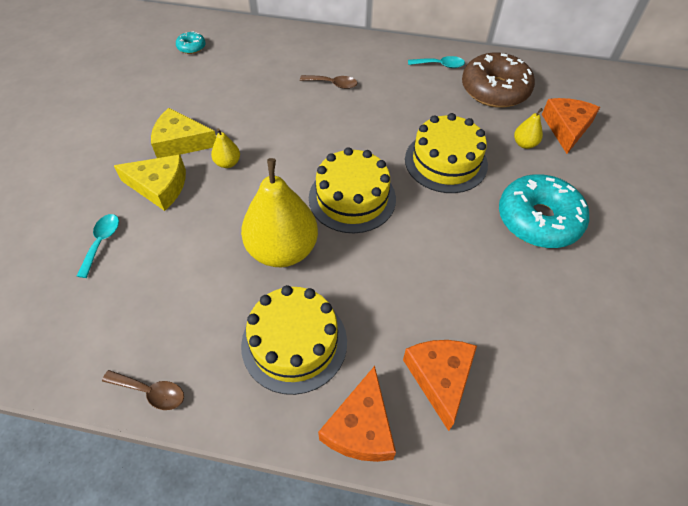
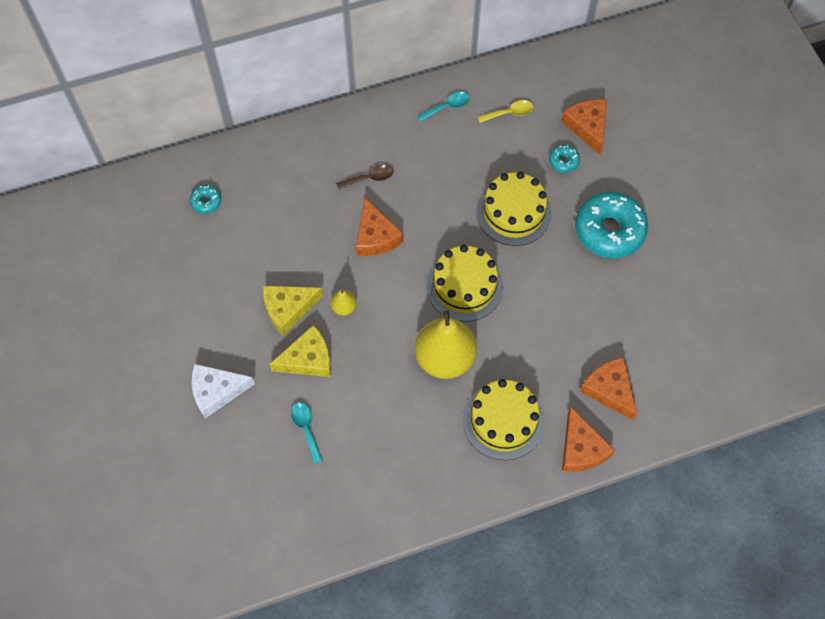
camera: 30 degrees left, 10 degrees up
(63, 173) = (216, 391): none -> white cheese
(151, 392) = (436, 505): brown spoon -> none
(302, 124) = (375, 236): none -> orange cheese
(494, 90) = (510, 113): brown donut -> yellow spoon
(524, 144) = (563, 161): yellow pear -> turquoise donut

